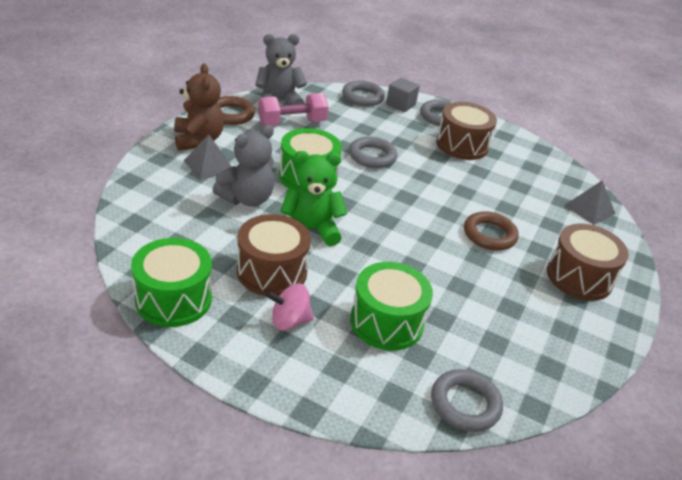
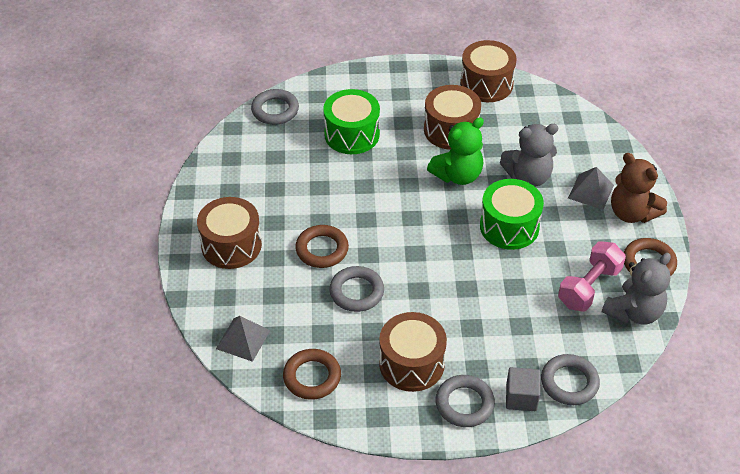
camera: 155 degrees right, 10 degrees up
(173, 299) = (486, 84): green drum -> brown drum
(247, 198) = (528, 177): grey teddy bear -> grey teddy bear turned 120 degrees counterclockwise
(289, 321) = (409, 105): pink spinning top -> none
(372, 156) = (481, 287): grey ring -> grey ring (356, 292)
(541, 168) = (312, 377): none -> brown ring

